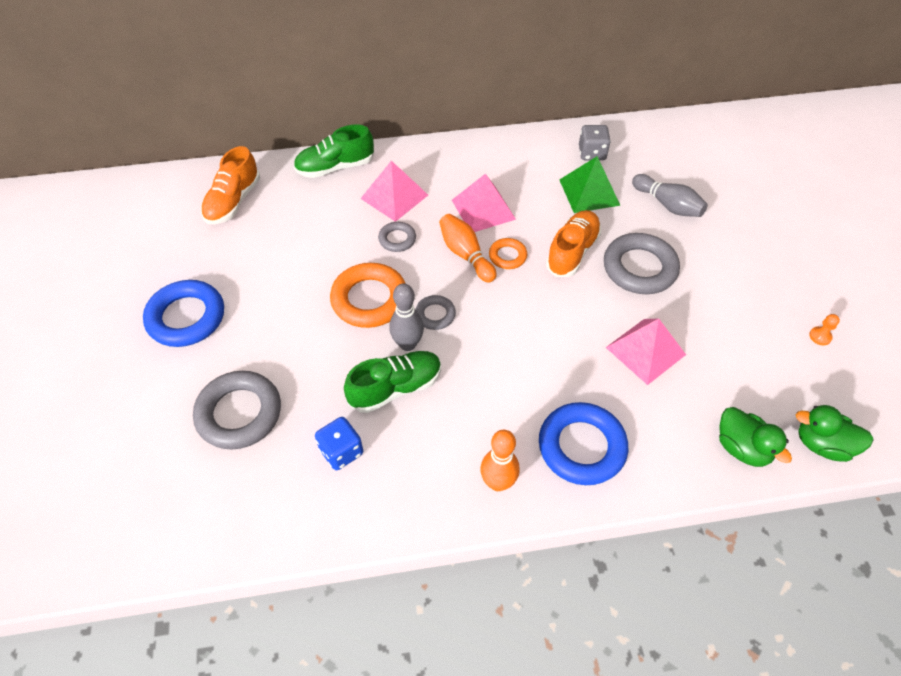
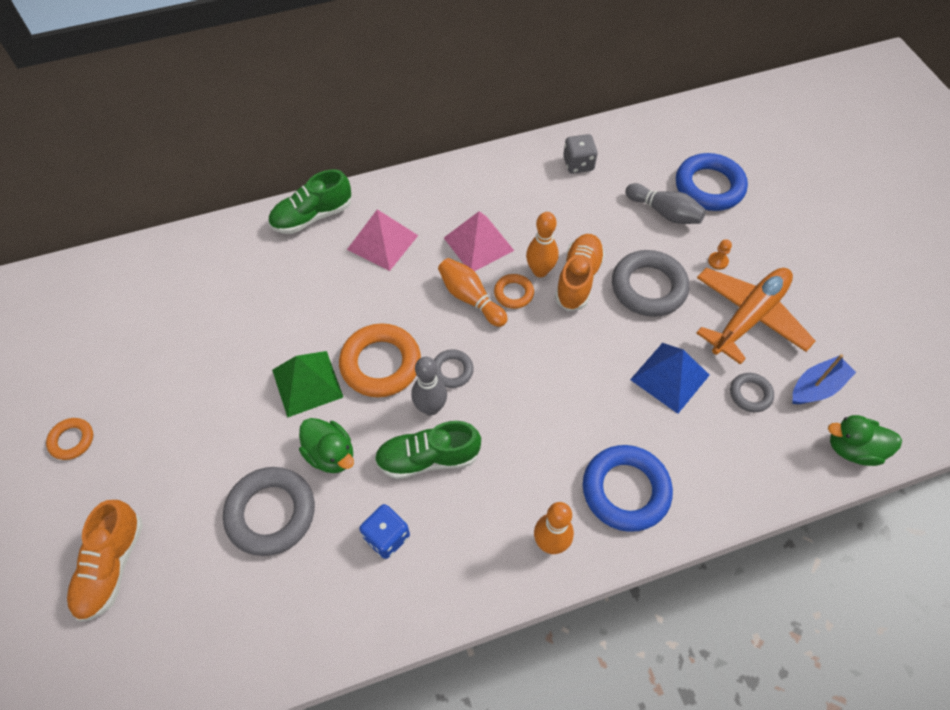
camera: 10 degrees left, 5 degrees up
(78, 324) = (72, 440): none -> orange ring
(186, 317) = (189, 414): blue ring -> blue ring (709, 187)
(233, 201) = (210, 272): orange shoe -> orange shoe (111, 566)
(395, 388) = (428, 458): green shoe -> green shoe turned 150 degrees counterclockwise
(397, 239) = (395, 291): grey ring -> grey ring (750, 394)
(537, 240) = (540, 271): none -> orange bowling pin
(589, 192) = (583, 209): green pyramid -> green pyramid (307, 383)
(645, 351) = (670, 377): pink pyramid -> blue pyramid
(735, 308) = (749, 317): none -> orange plane
(742, 448) = (778, 465): green duck -> green duck (330, 454)
(794, 381) = (816, 387): none -> blue boat
(820, 336) = (834, 335): orange pawn -> orange pawn (718, 261)

